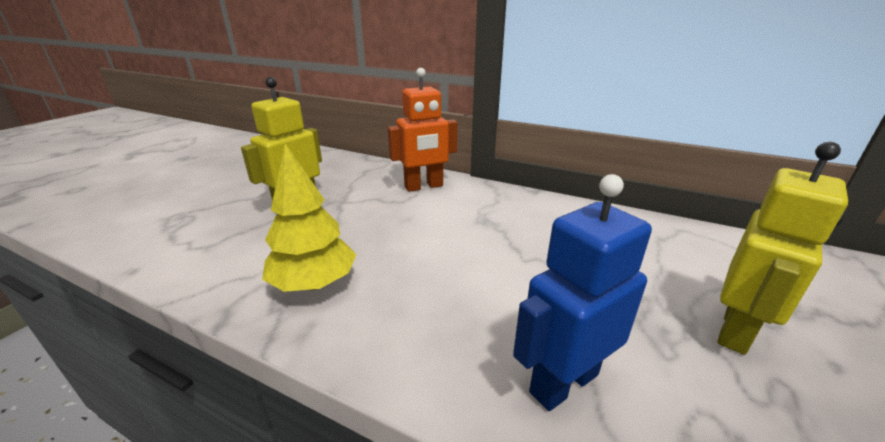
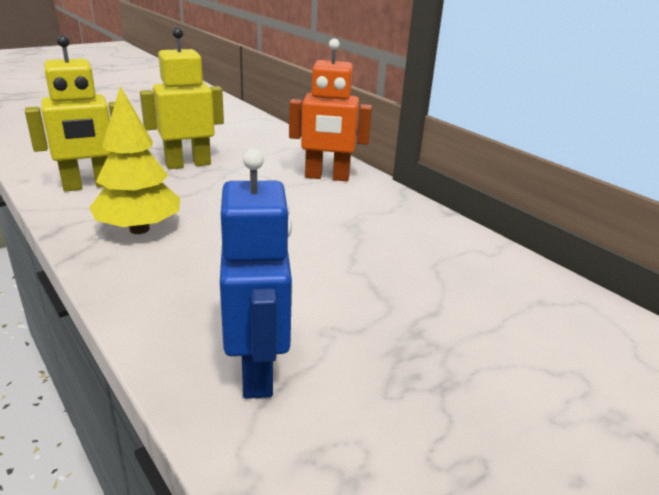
camera: 25 degrees right, 0 degrees up
(563, 382) = (258, 371): blue robot -> blue robot turned 90 degrees clockwise
(736, 331) = (499, 407): yellow robot -> yellow robot (89, 186)

